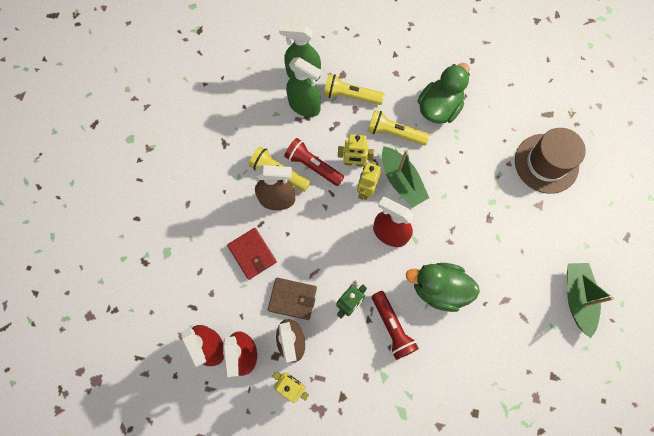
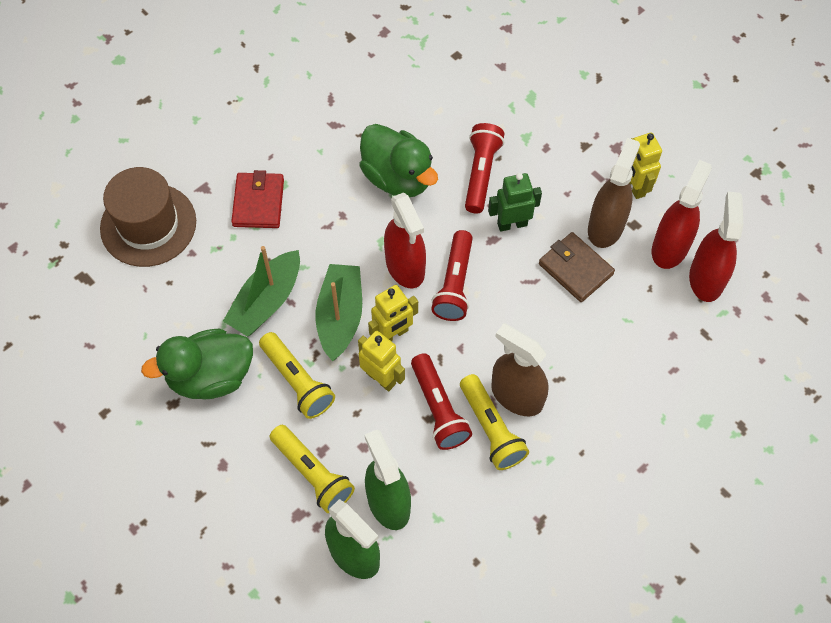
camera: 145 degrees left, 10 degrees down
(252, 254) = (593, 349): red wallet -> red wallet (258, 202)
(355, 242) = (454, 284): none -> red flashlight
(577, 298) = (258, 81): green boat -> green boat (266, 301)

